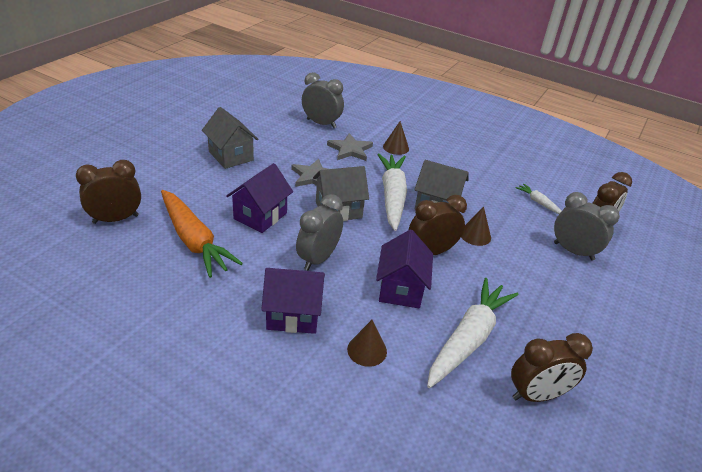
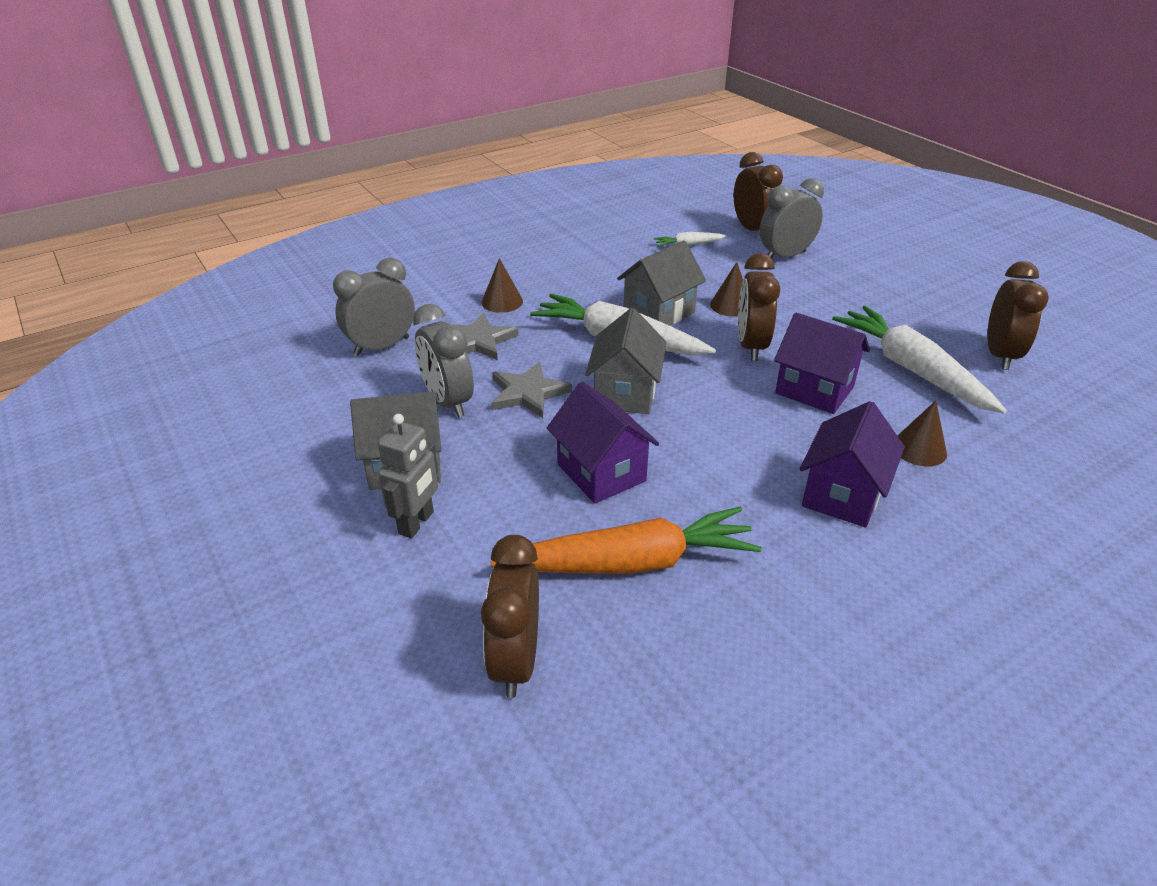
camera: 60 degrees left, 0 degrees up
(192, 170) = (417, 523): none -> grey robot
(318, 259) = (729, 441): grey clock -> grey clock (448, 402)

